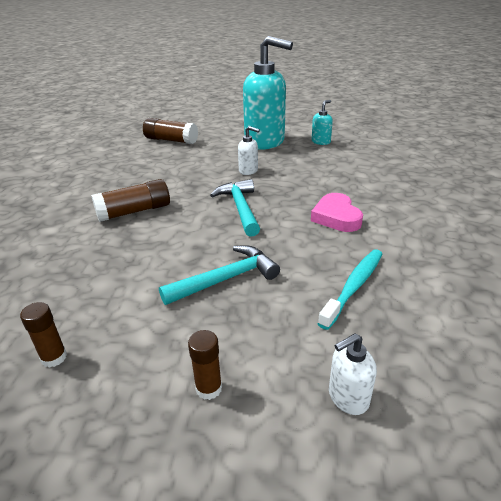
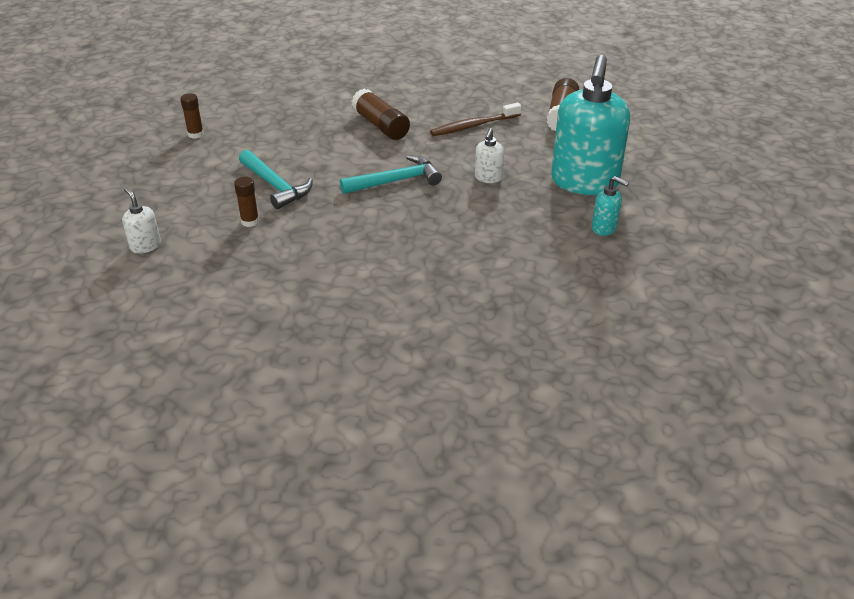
camera: 80 degrees right, 5 degrees up
(164, 170) = (473, 126): none -> brown toothbrush
(209, 388) = (162, 192): brown glue stick -> brown glue stick (250, 221)
(336, 217) = (386, 241): pink heart -> none
(353, 286) = (264, 251): turquoise toothbrush -> none

